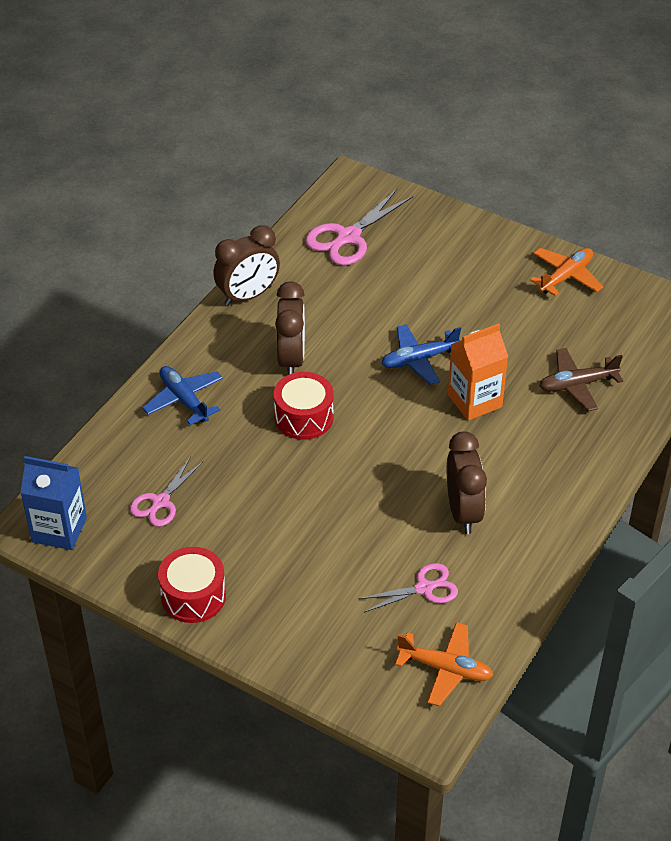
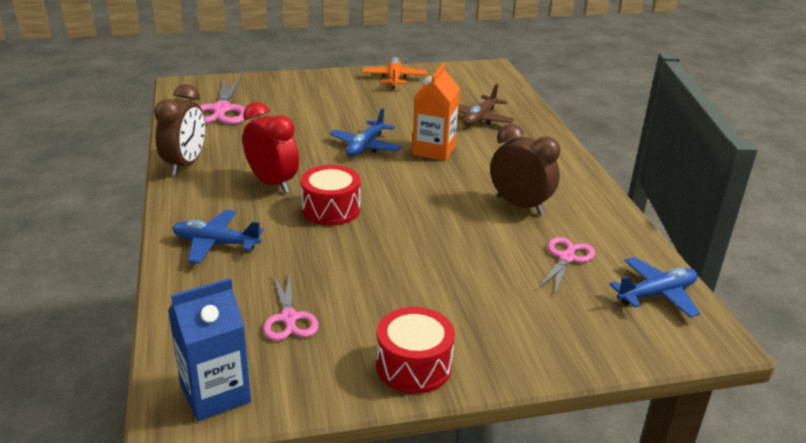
camera: 45 degrees left, 15 degrees down
(291, 359) = (272, 183): brown clock -> red clock
(445, 668) = (656, 294): orange plane -> blue plane

